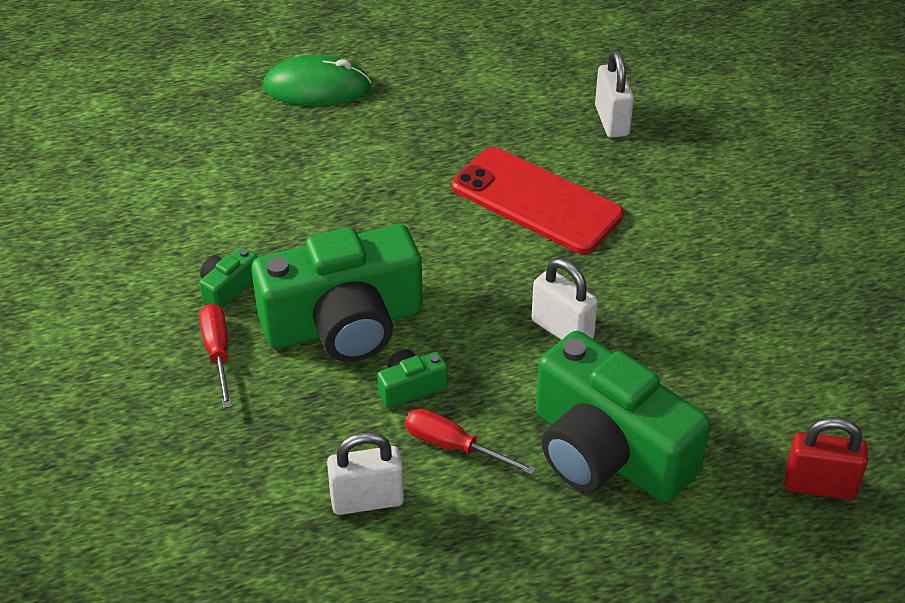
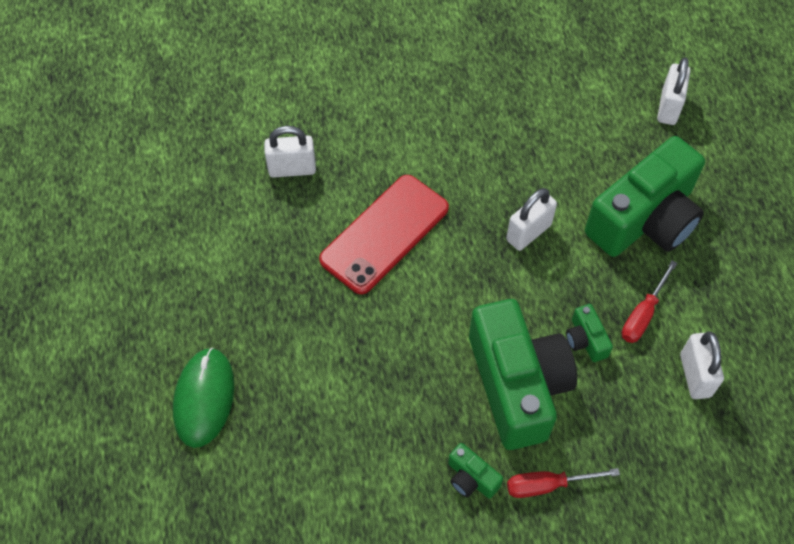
camera: 85 degrees left, 15 degrees up
(819, 486) = (668, 107): red padlock -> white padlock

